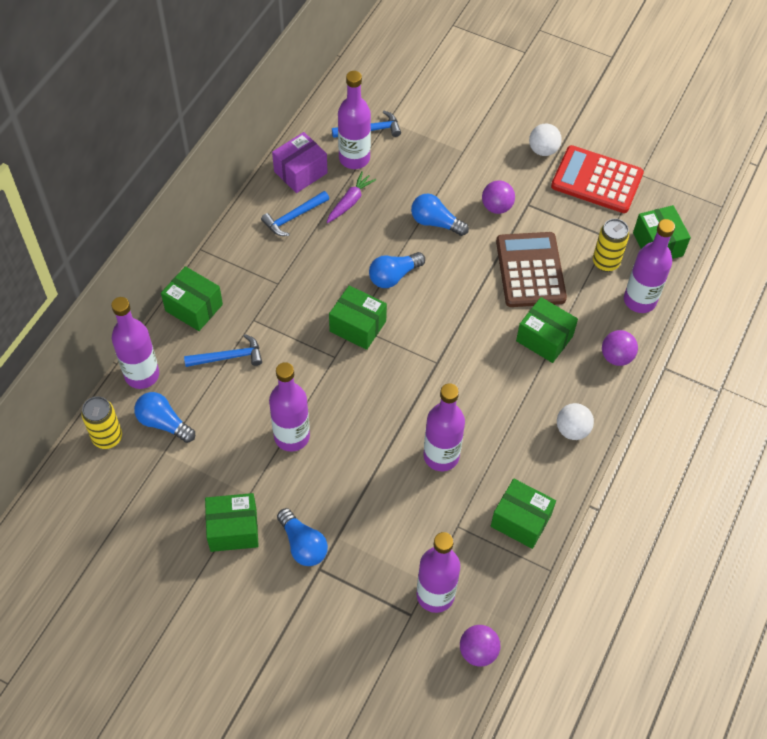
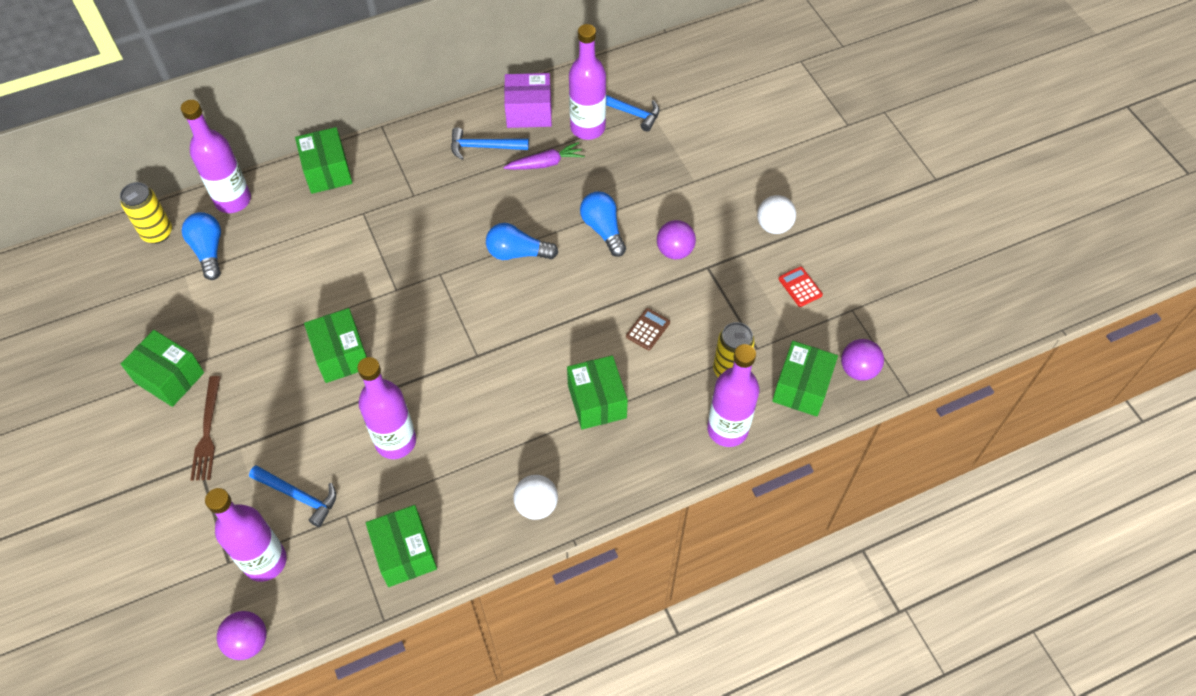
camera: 40 degrees right, 0 degrees up
(228, 357) = (312, 231): blue hammer -> blue hammer (299, 496)
(292, 436) = (292, 333): purple bottle -> none
(303, 545) = (207, 432): blue light bulb -> brown fork
(358, 326) = (442, 276): green box -> green box (341, 355)
(530, 270) = (648, 329): brown calculator -> brown calculator, size x0.41
(597, 180) = (800, 287): red calculator -> red calculator, size x0.41
(616, 357) = (649, 467): purple ball -> purple ball (858, 369)

